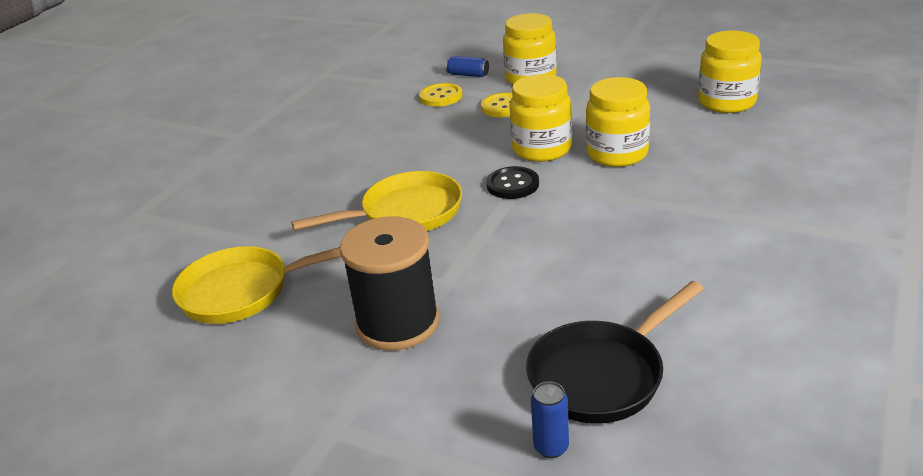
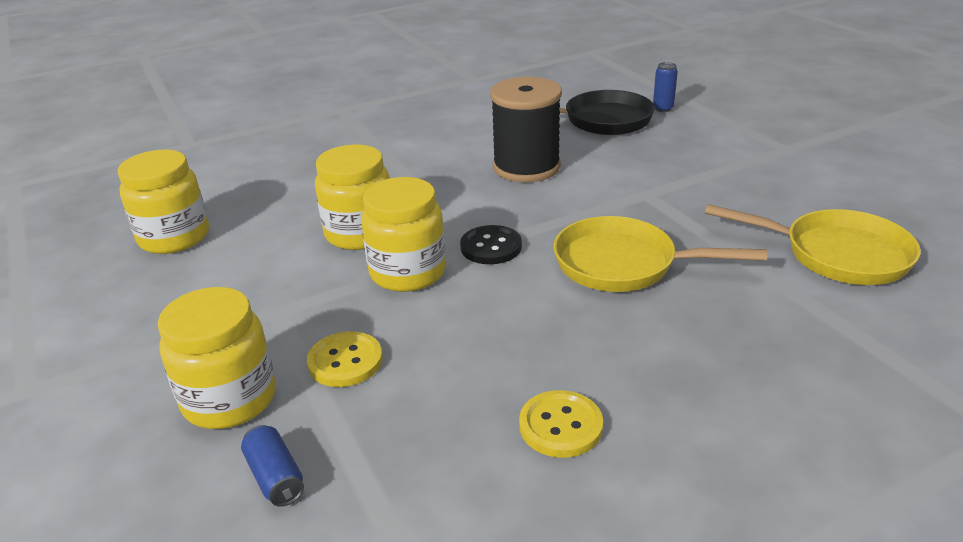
camera: 145 degrees left, 0 degrees up
(398, 323) = (704, 183): black spool -> black spool (526, 167)
(441, 96) = (382, 442): yellow button -> yellow button (560, 426)

